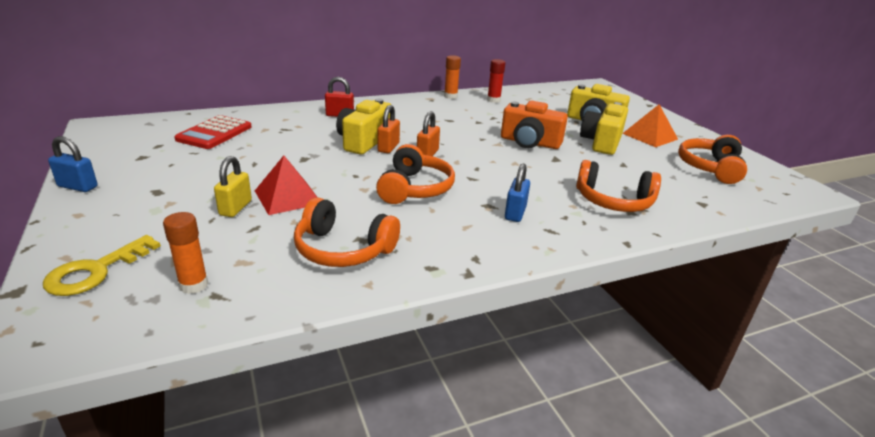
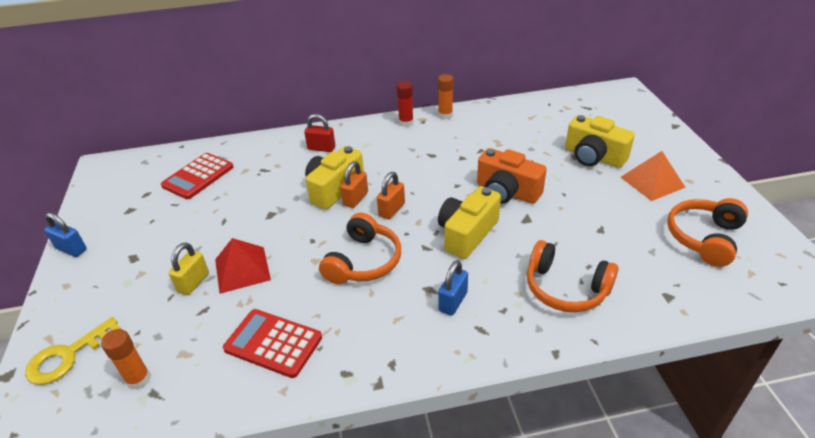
camera: 15 degrees right, 10 degrees up
(343, 249) = (273, 343): orange headphones -> red calculator
(493, 100) = (491, 121): red glue stick -> red glue stick (406, 122)
(601, 142) = (590, 192): yellow camera -> yellow camera (467, 234)

